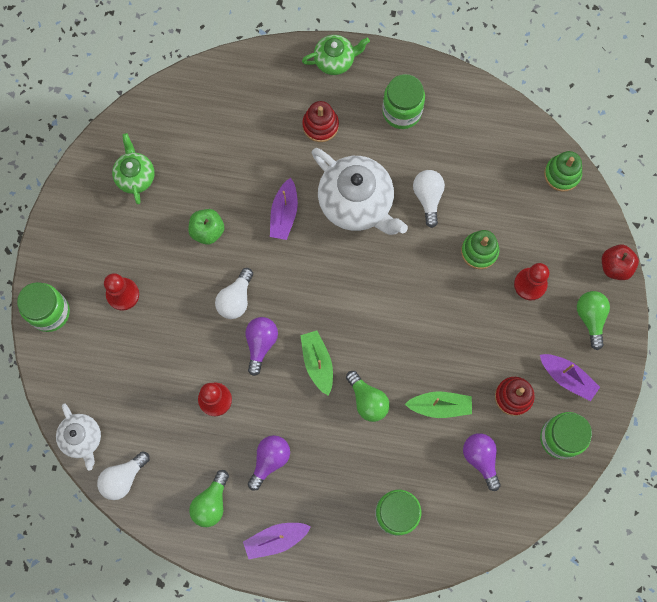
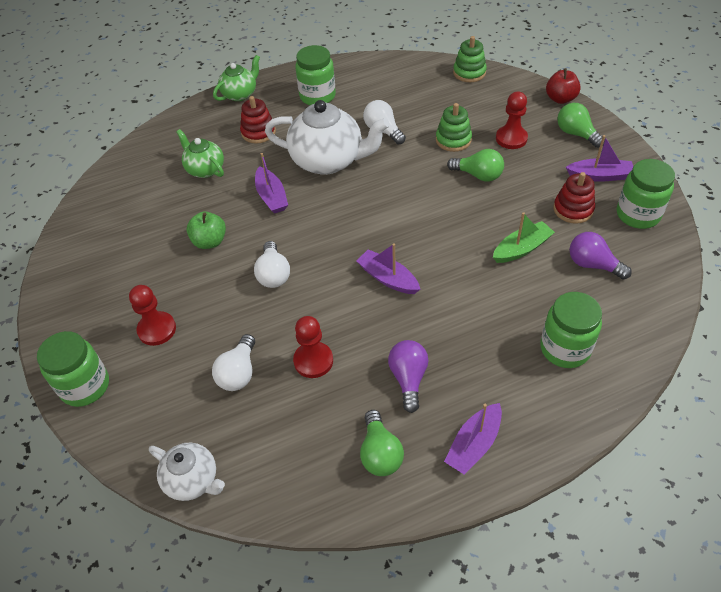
camera: 30 degrees left, 25 degrees down
(123, 478) = (266, 490): white light bulb -> white light bulb (239, 373)
(135, 176) = (113, 239): green teapot -> green teapot (205, 169)
(260, 344) = (323, 293): purple light bulb -> none
(317, 363) = (388, 278): green boat -> purple boat
(367, 400) = (457, 280): green light bulb -> green light bulb (478, 175)

